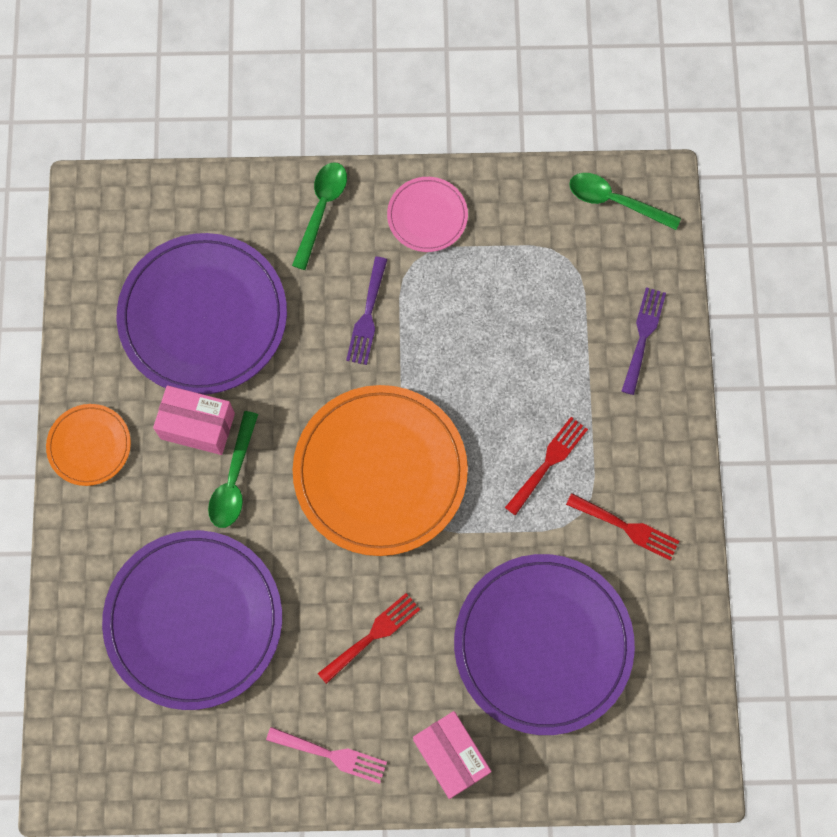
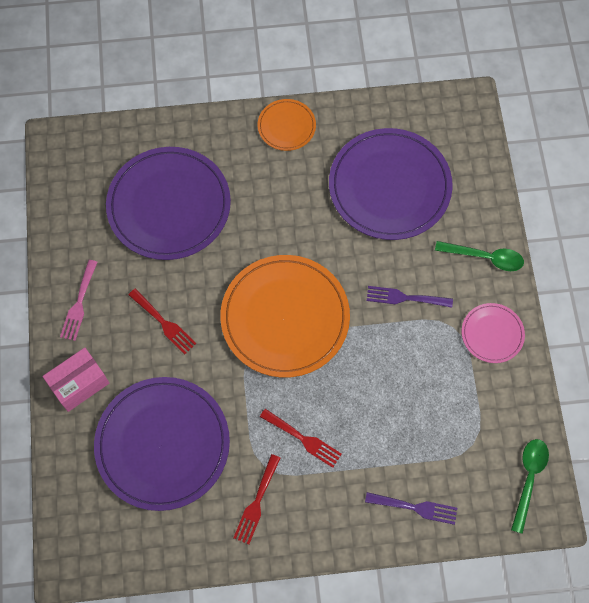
camera: 85 degrees right, 5 degrees down
(197, 426) = (307, 192): pink box -> none
(233, 479) = (271, 220): green spoon -> none

